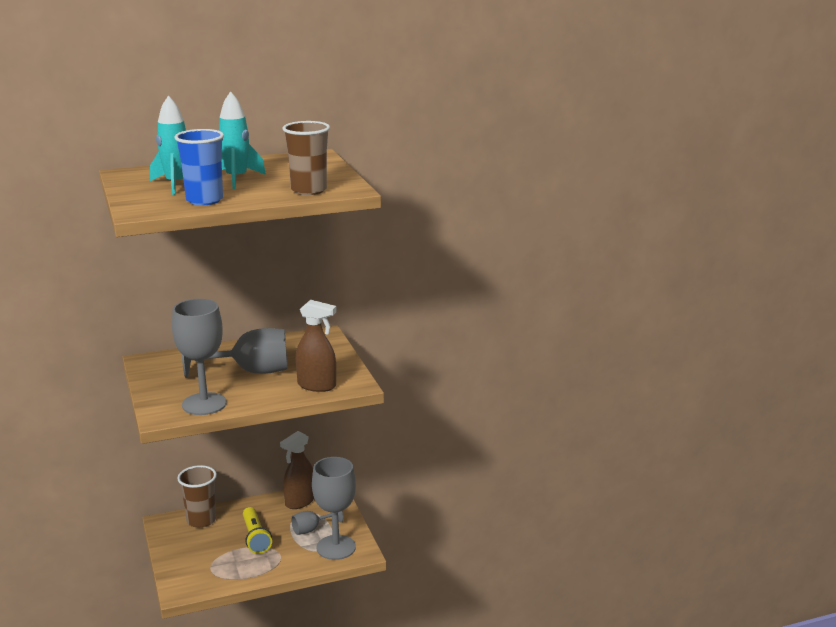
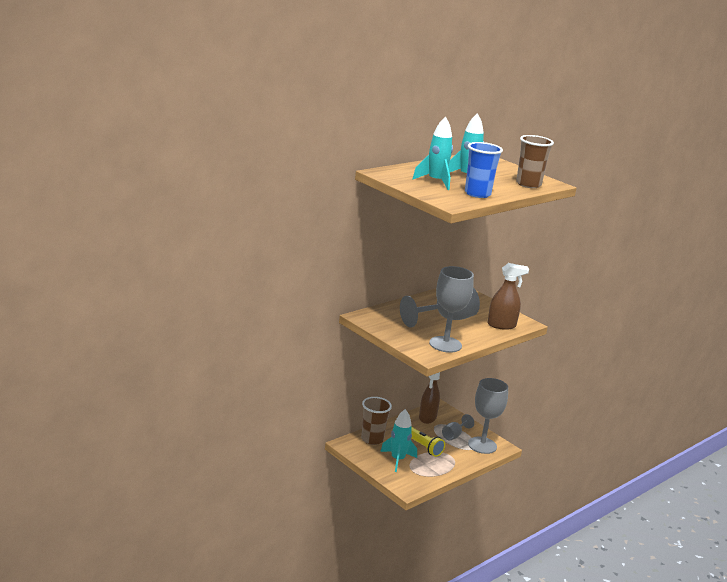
camera: 25 degrees left, 0 degrees up
(206, 551) = (397, 460): none -> turquoise rocket

